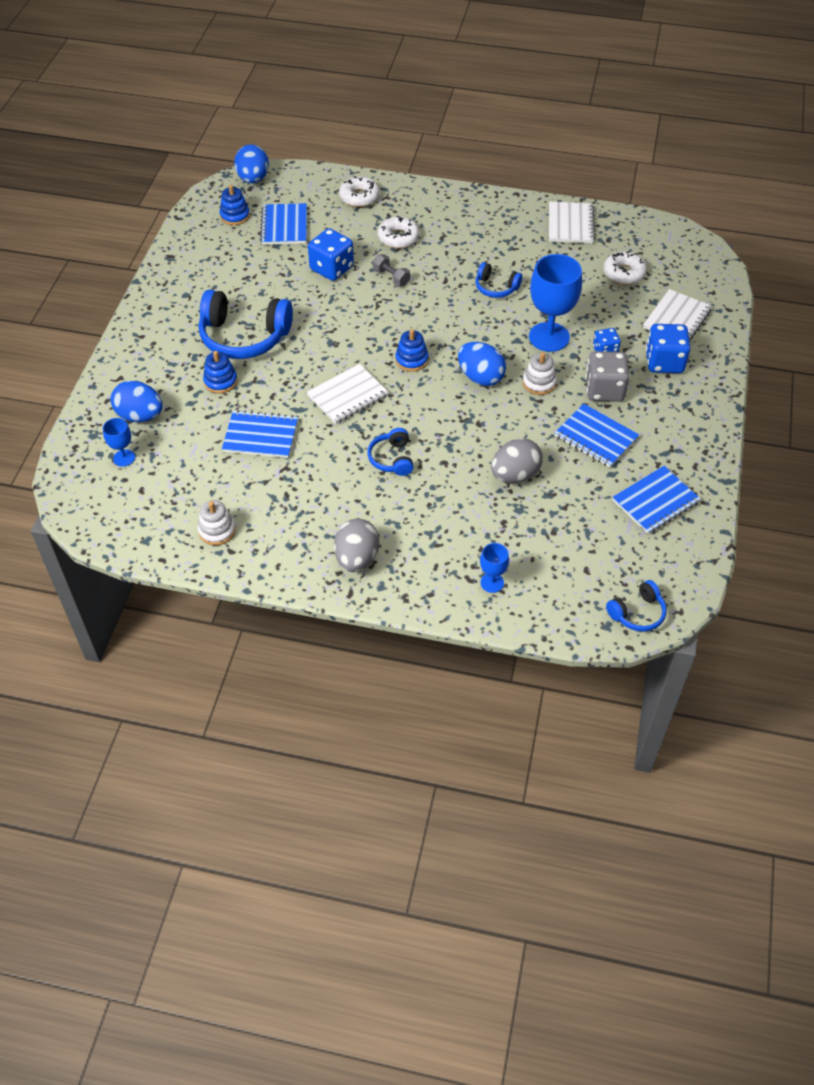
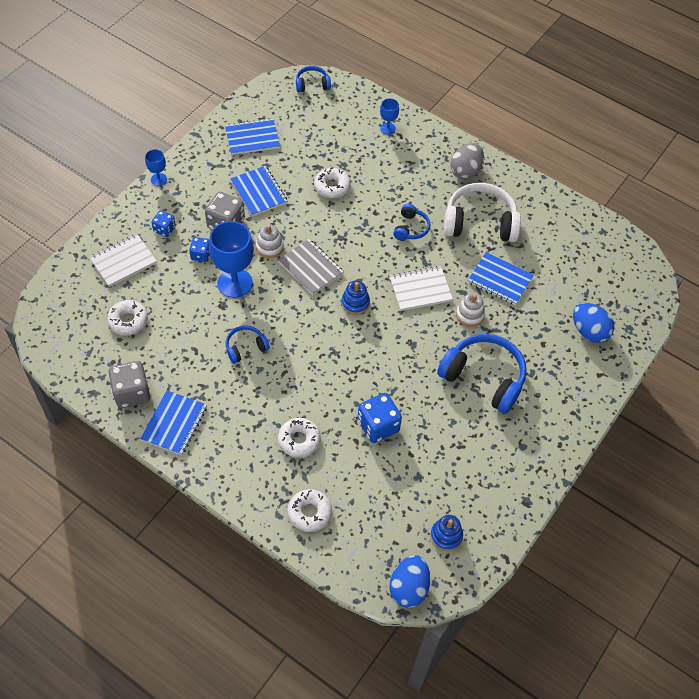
camera: 160 degrees left, 5 degrees up
(124, 458) = (608, 299): blue goblet -> blue goblet (158, 179)
(217, 531) = (552, 221): white stacking toy -> white stacking toy (470, 315)
(220, 381) = (516, 340): blue stacking toy -> none
(284, 226) = (401, 500): blue notebook -> blue notebook (174, 423)
(310, 495) = (480, 223): none -> white headphones
(391, 277) = (329, 394): grey dumbbell -> none
(480, 377) = (310, 268): blue egg -> grey notebook
(496, 287) = (245, 347): blue headphones -> blue headphones turned 75 degrees counterclockwise
(515, 475) = (332, 187): grey egg -> white donut
(570, 224) = (132, 393): white notebook -> grey dice
(664, 362) = (164, 229): blue dice -> blue dice, size x0.58

